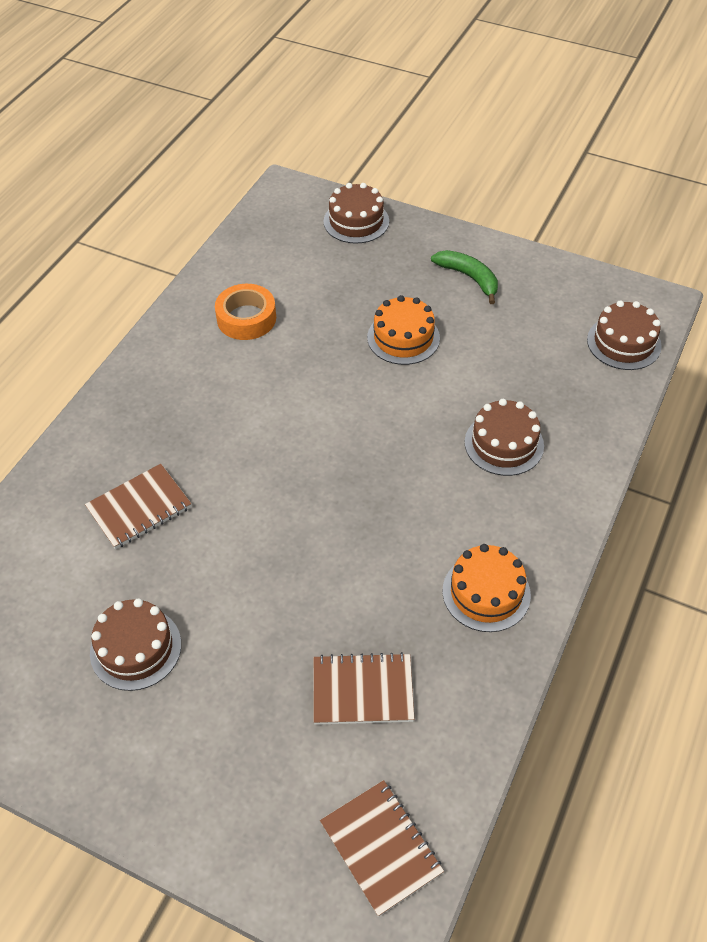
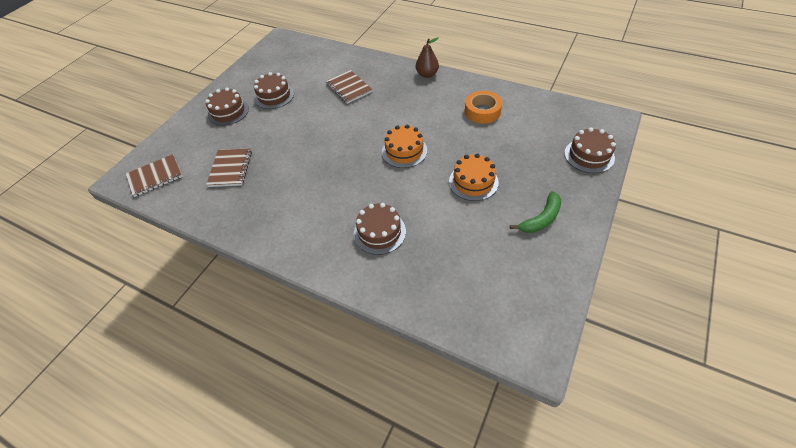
camera: 95 degrees right, 0 degrees up
(126, 386) = (427, 74): none -> brown pear
(486, 592) = (272, 218): orange cake -> orange cake (404, 151)
(624, 343) = (481, 319): brown cake -> brown cake (228, 112)

